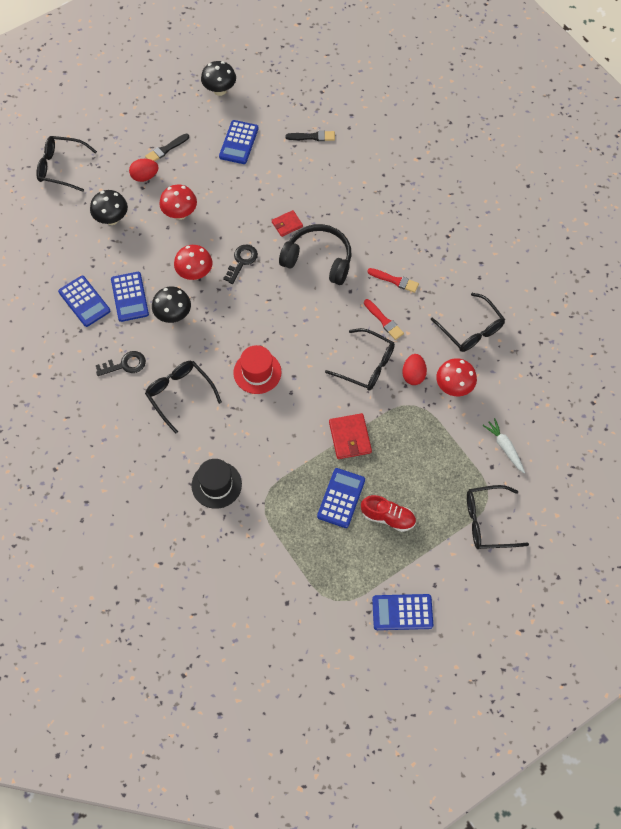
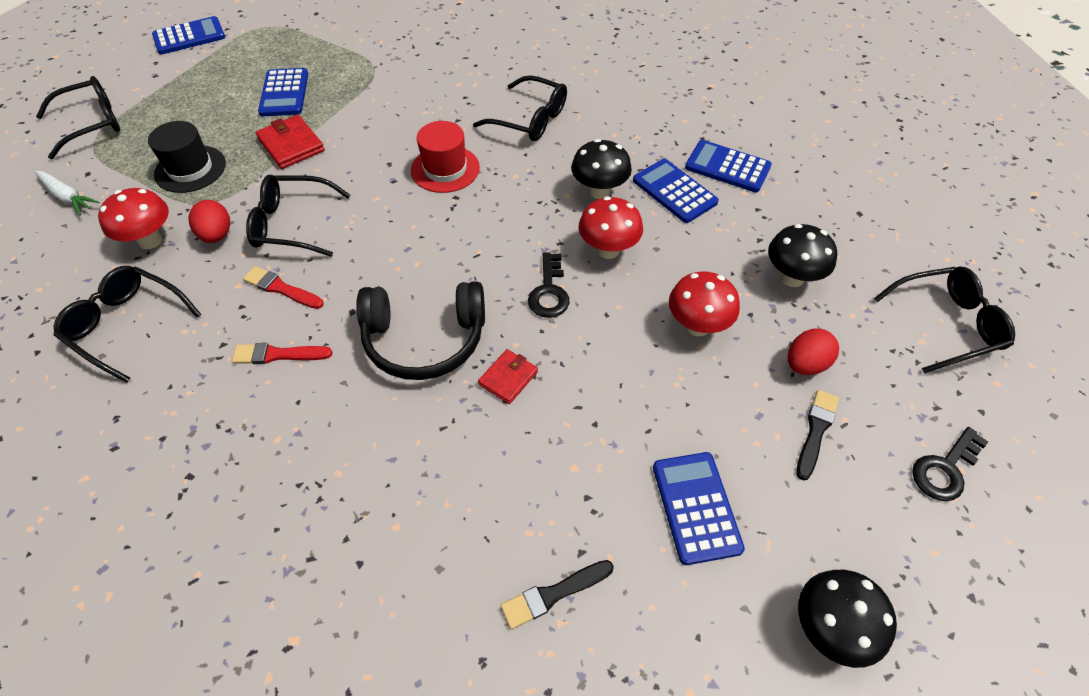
camera: 155 degrees right, 10 degrees down
(125, 364) = (618, 125): black key -> black key (945, 469)
(216, 485) = (435, 64): black hat -> black hat (190, 169)
(388, 517) = (221, 94): red shoe -> none

